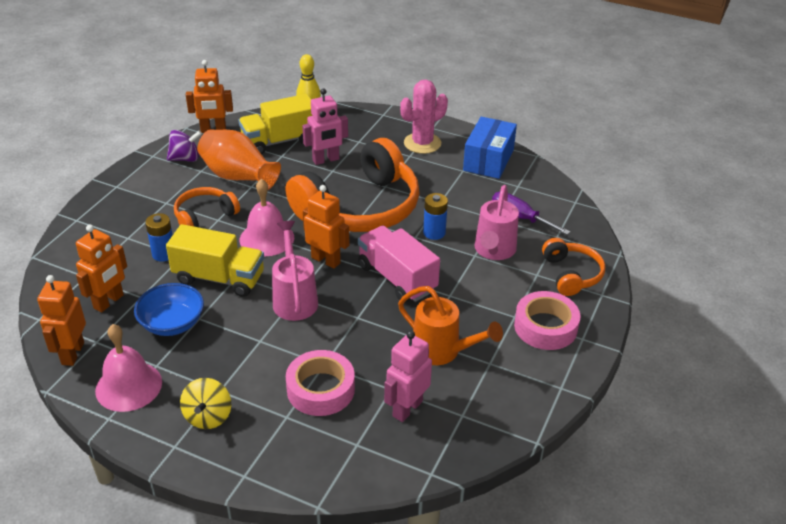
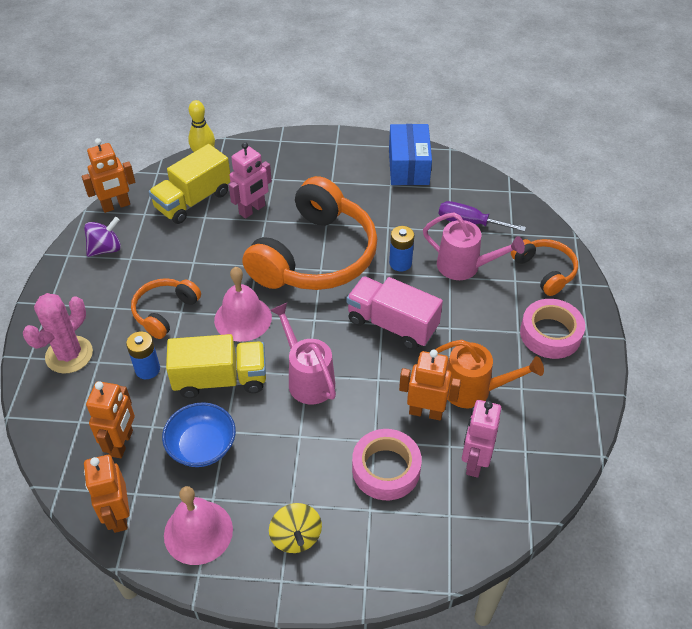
camera: 20 degrees left, 10 degrees up
(238, 176) = (174, 254): orange vase -> none
(326, 260) = (314, 325): orange robot -> orange robot (426, 412)
(422, 143) = (336, 164): pink cactus -> pink cactus (69, 355)
(494, 251) = (464, 267): pink watering can -> pink watering can turned 60 degrees counterclockwise

